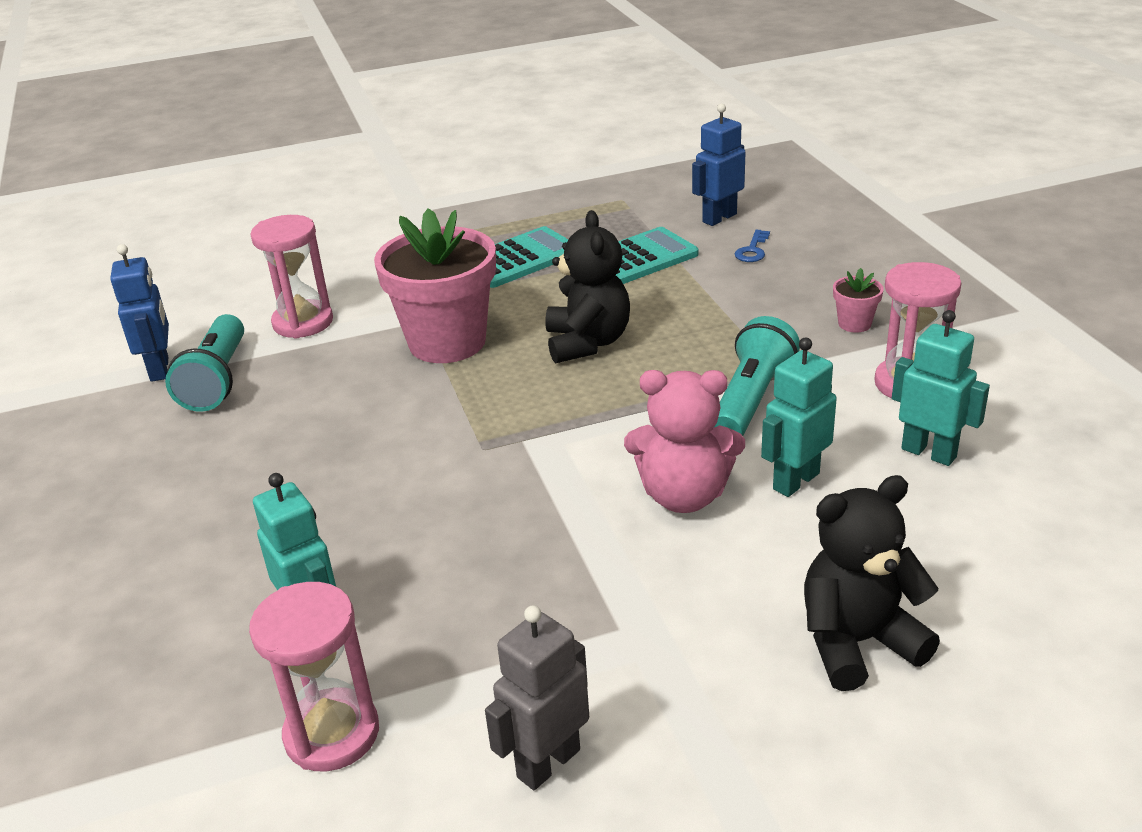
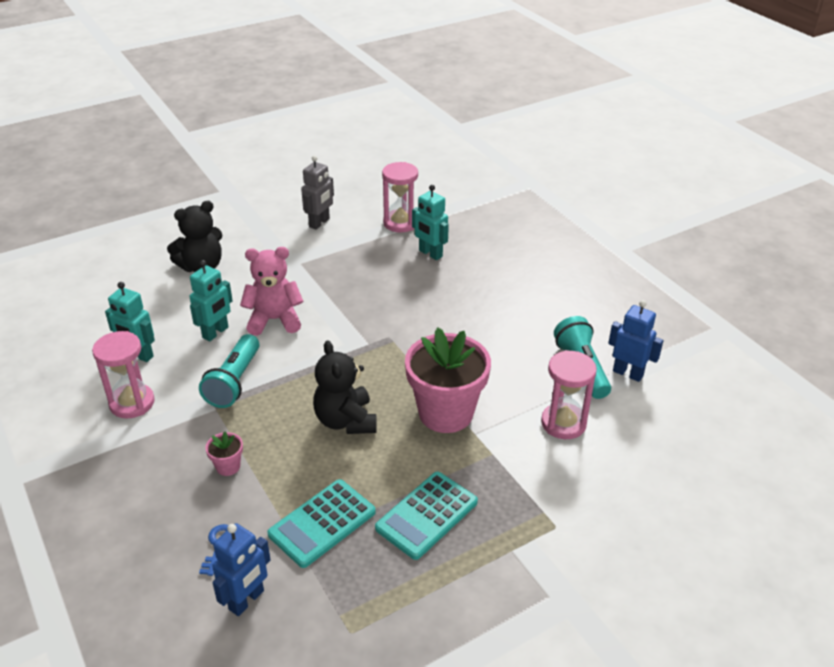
camera: 165 degrees right, 5 degrees up
(160, 369) = (628, 373): blue robot -> blue robot turned 150 degrees clockwise
(854, 324) = (152, 456): pink flower pot -> pink flower pot (228, 466)

